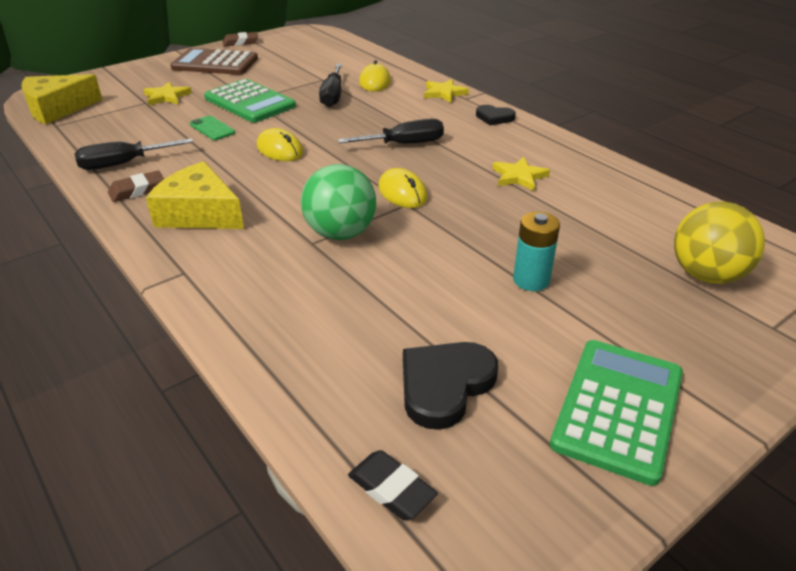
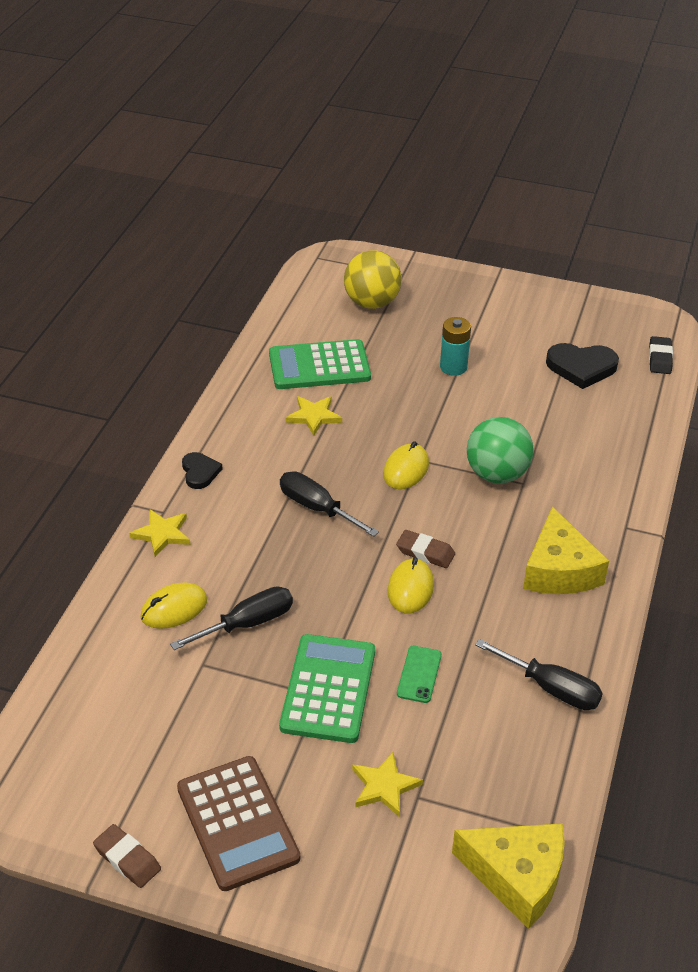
camera: 125 degrees left, 5 degrees up
(137, 190) = (575, 638): brown eraser -> brown eraser (425, 552)
(618, 409) = (530, 309): green calculator -> green calculator (319, 366)

